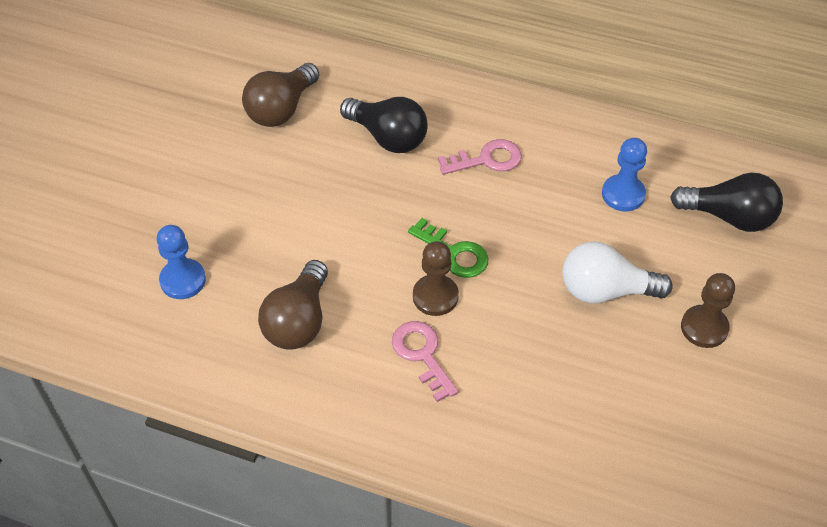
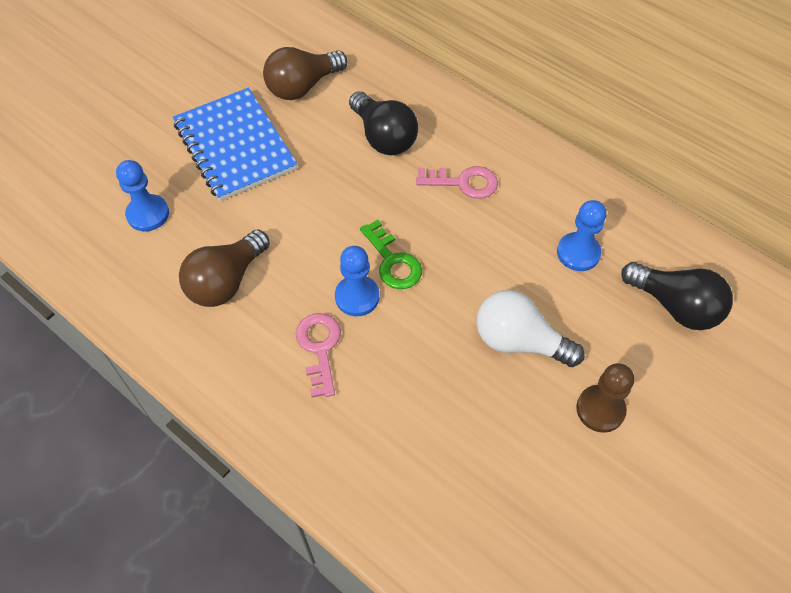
camera: 20 degrees right, 5 degrees up
(240, 187) = (235, 146): none -> blue notebook
(435, 296) = (357, 297): brown pawn -> blue pawn

